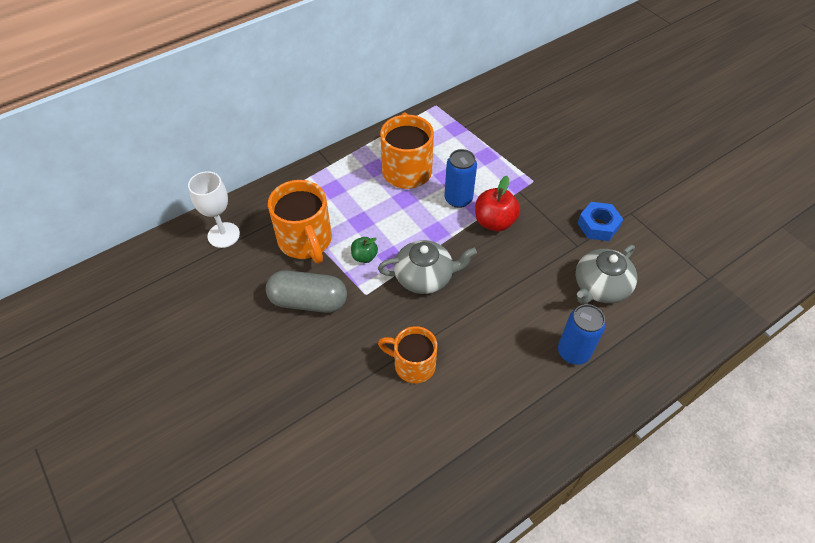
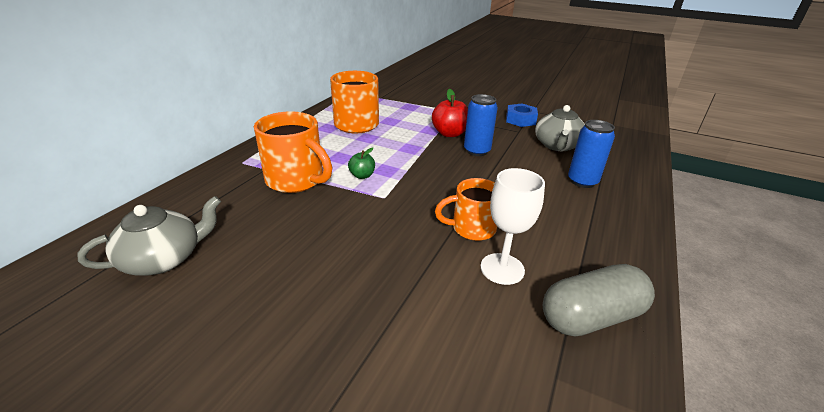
camera: 30 degrees left, 20 degrees down
(223, 235) = (201, 198): white goblet -> white goblet (502, 269)
(308, 301) = (331, 217): grey capsule -> grey capsule (590, 316)
(425, 277) = (426, 173): grey teapot -> grey teapot (164, 259)
(458, 199) = (410, 129): blue can -> blue can (477, 151)

